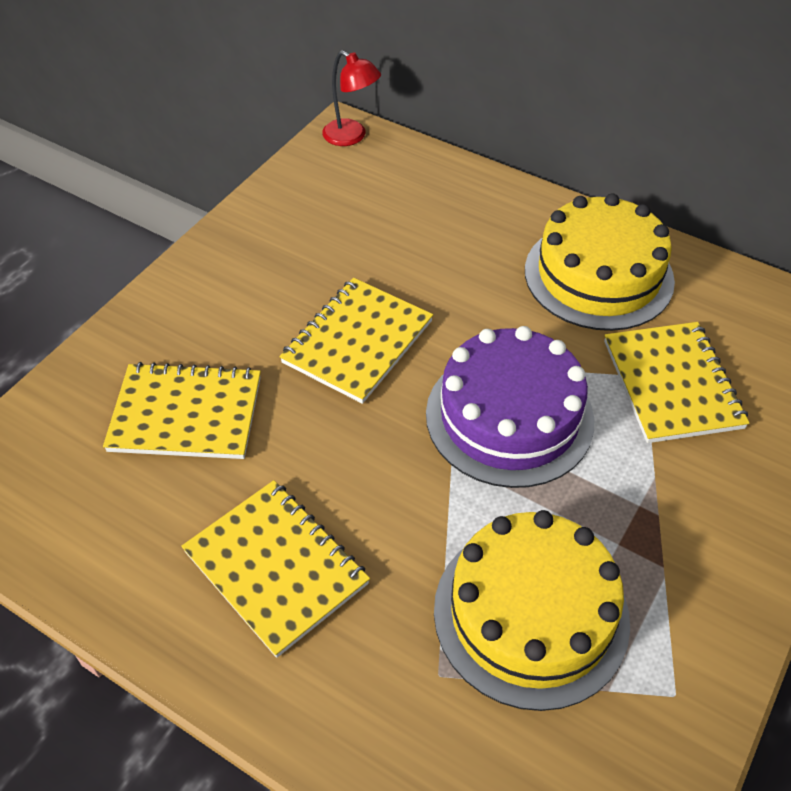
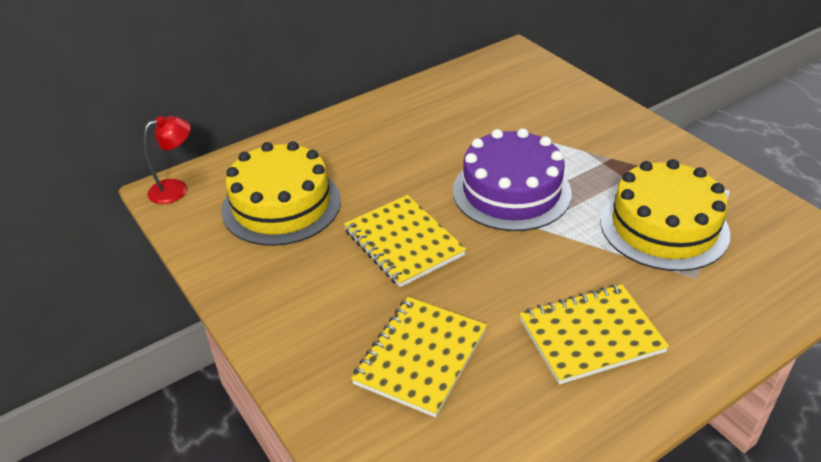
camera: 65 degrees left, 10 degrees down
(598, 275) = (414, 120): yellow cake -> yellow cake (281, 205)
(672, 384) = (519, 122): yellow notebook -> none

